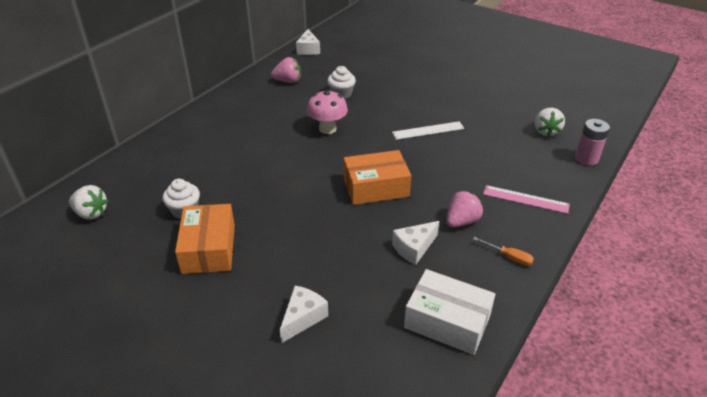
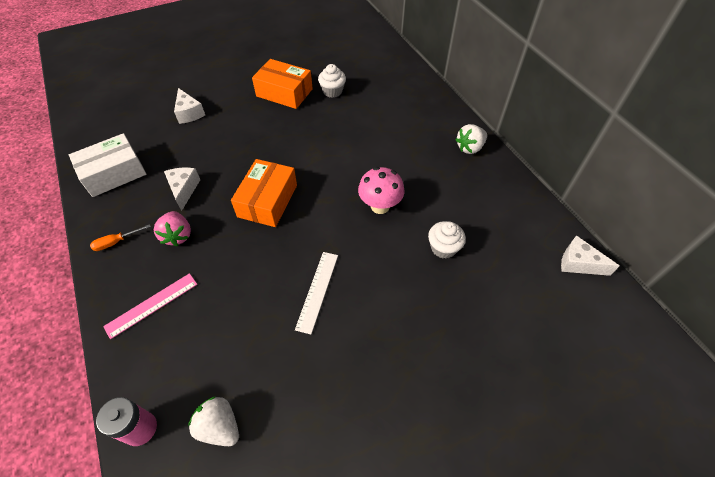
camera: 120 degrees right, 15 degrees up
(91, 213) = (364, 54): white strawberry -> white strawberry (470, 148)
(288, 81) = (497, 211): pink strawberry -> none

